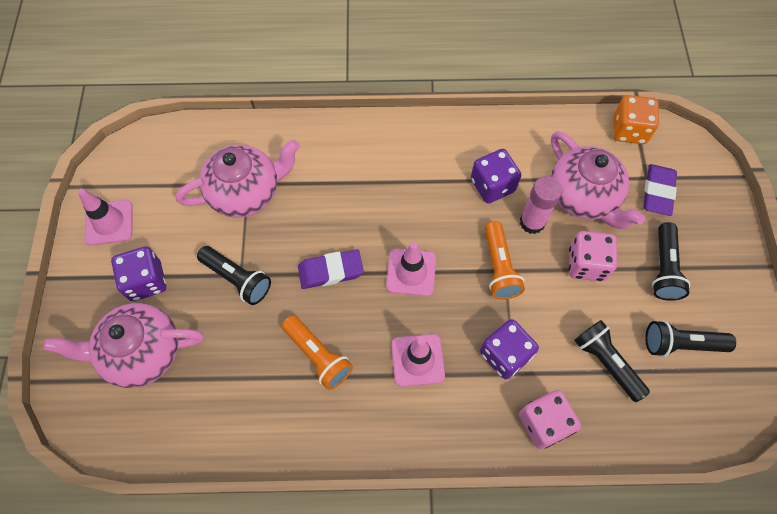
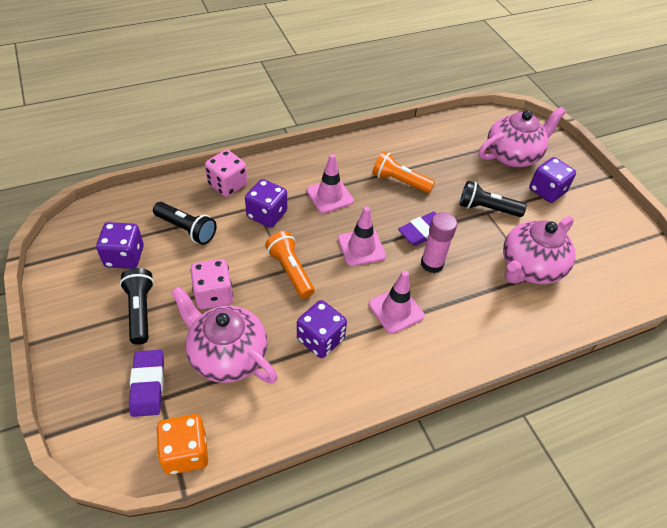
camera: 155 degrees right, 15 degrees down
(109, 222) = (608, 217): pink traffic cone -> pink traffic cone (396, 310)
(532, 222) = (272, 316): pink glue stick -> pink glue stick (432, 264)
(681, 344) = (124, 256): black flashlight -> purple dice

